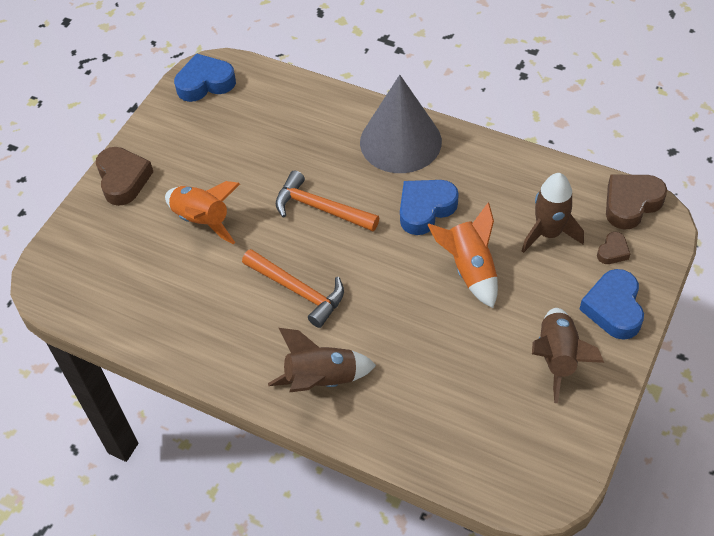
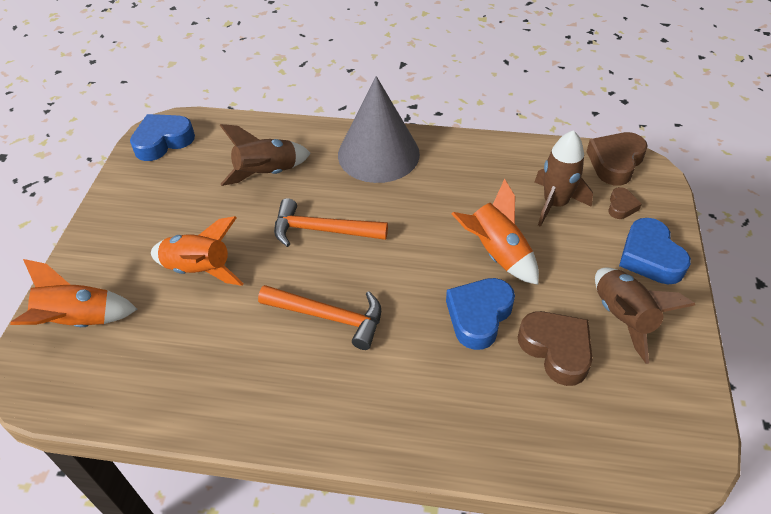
camera: 20 degrees left, 5 degrees down
(94, 242) = (79, 321): none -> orange rocket
(123, 179) = (98, 248): brown heart -> brown heart (556, 350)
(321, 380) = (391, 406): brown rocket -> brown rocket (267, 174)
(425, 209) = (428, 208): blue heart -> blue heart (478, 316)

